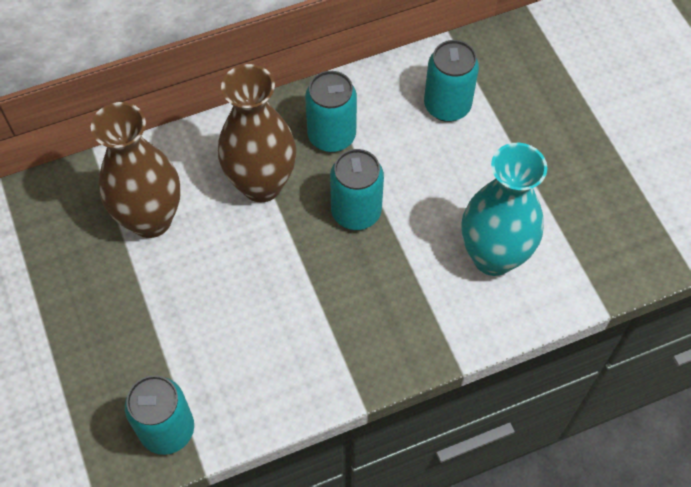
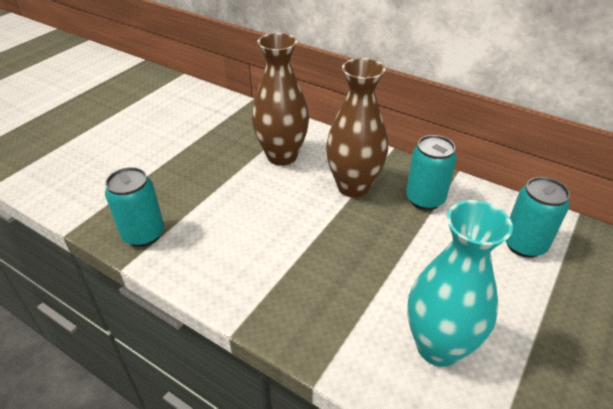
camera: 55 degrees right, 20 degrees down
(356, 212) = (384, 241): turquoise can -> none

